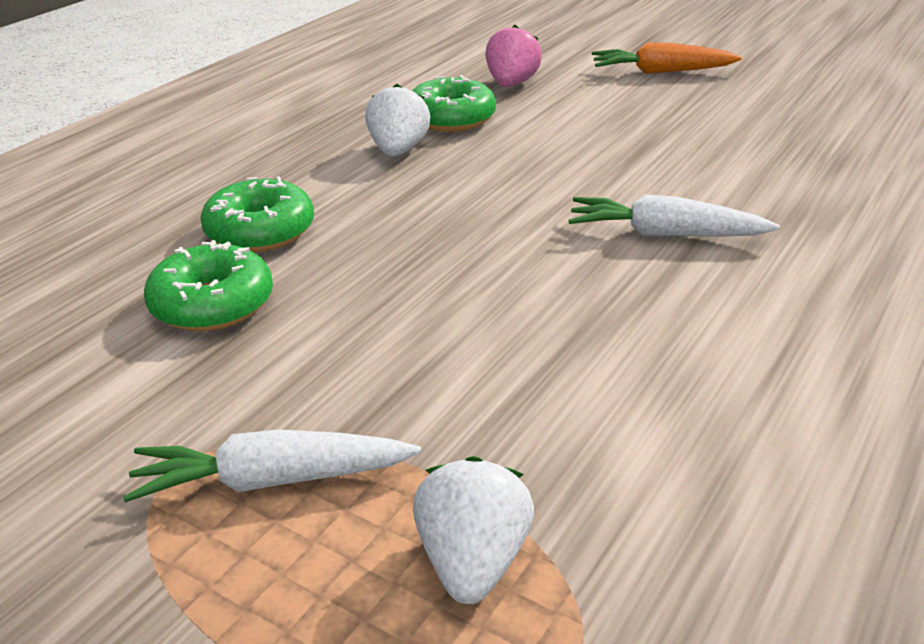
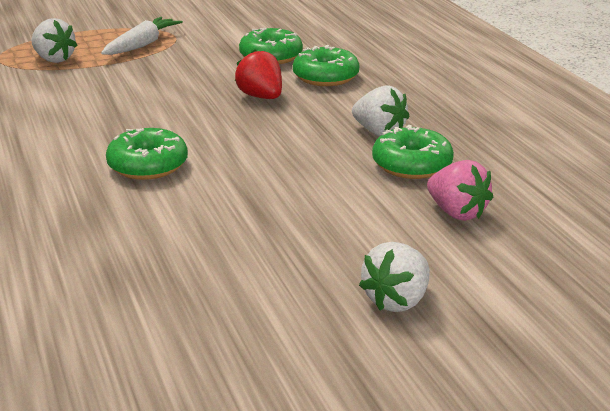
camera: 125 degrees right, 5 degrees down
(384, 248) = (261, 97): none -> red strawberry
(661, 72) = (397, 300): orange carrot -> white strawberry
(665, 234) = (148, 165): white carrot -> green donut

